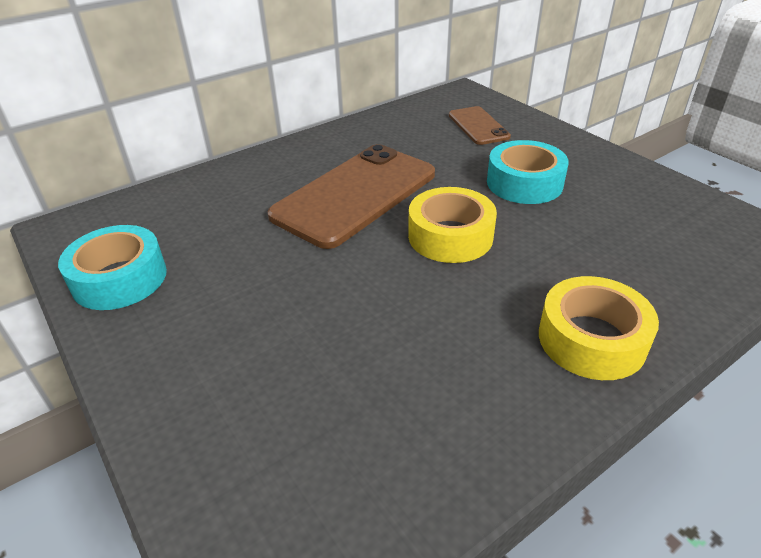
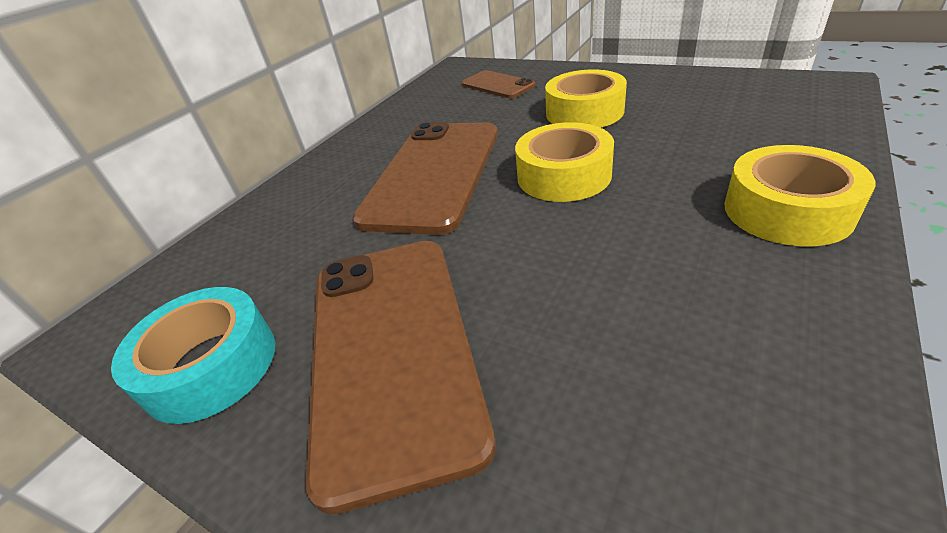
camera: 20 degrees left, 0 degrees up
(226, 316) = (391, 349): none -> brown phone
(524, 183) = (584, 112): turquoise tape -> yellow tape

